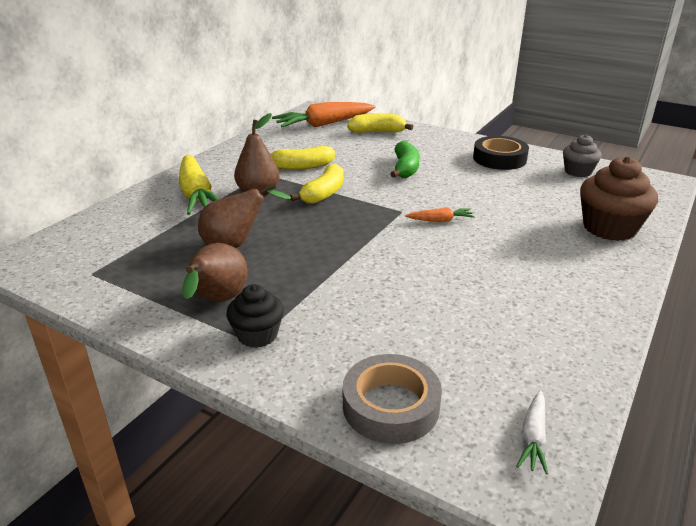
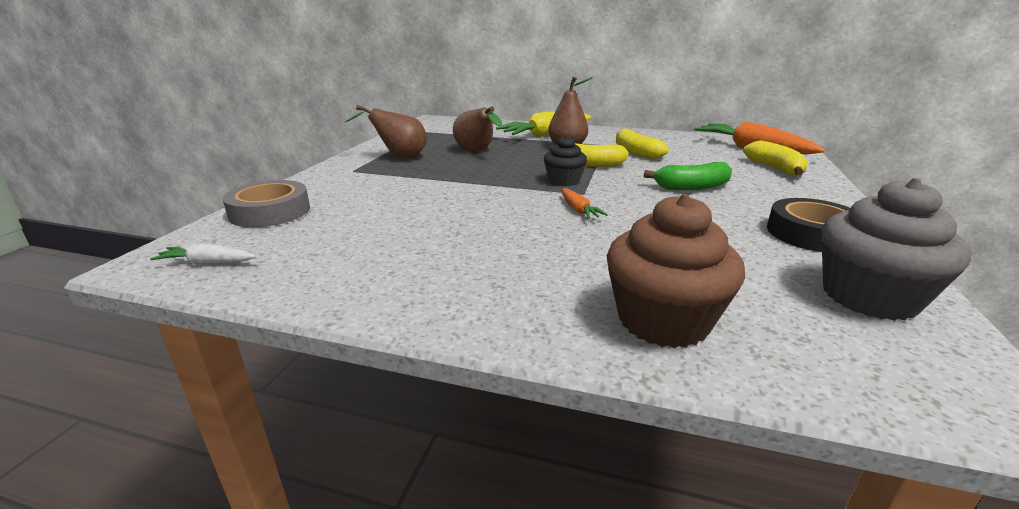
camera: 75 degrees right, 5 degrees down
(257, 335) = (360, 170): black cupcake -> black cupcake (564, 181)
(578, 171) = (869, 297): grey cupcake -> grey cupcake, size x1.65

